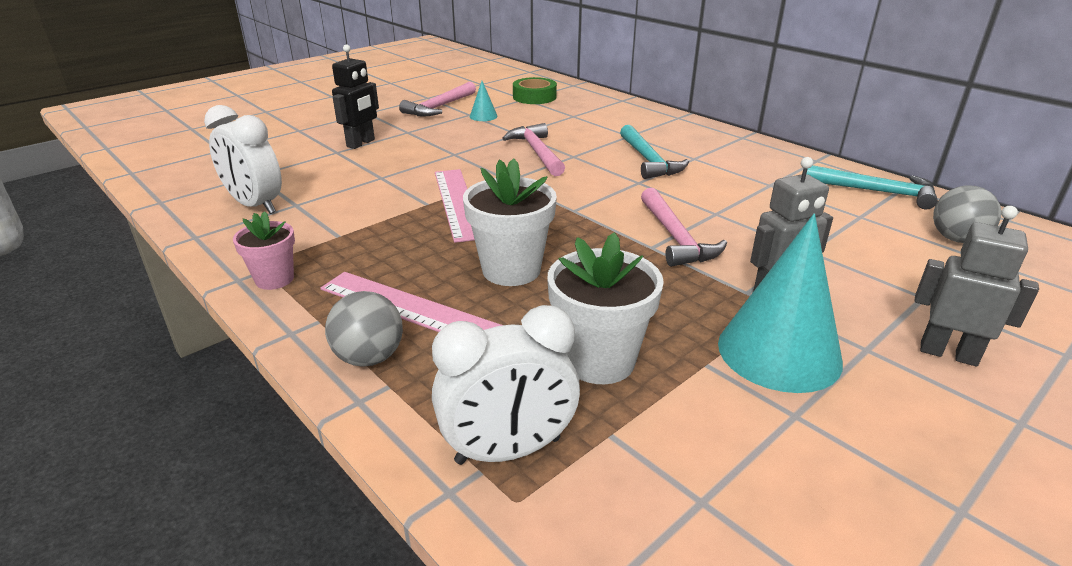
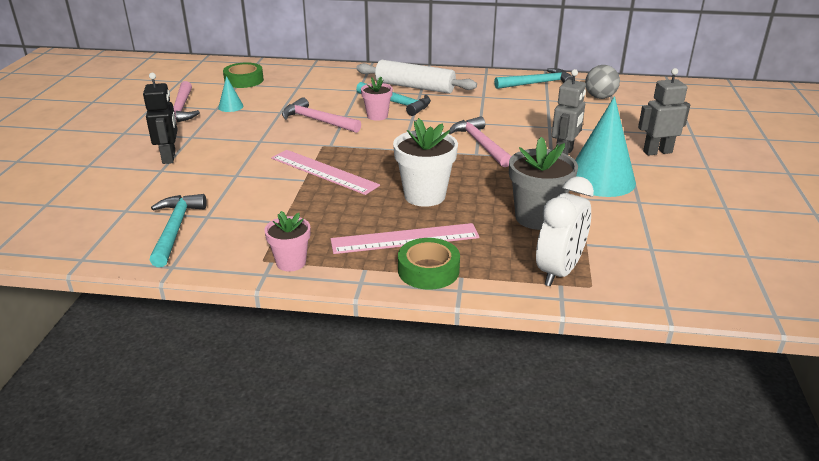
camera: 40 degrees left, 0 degrees up
(255, 205) = (175, 229): white clock -> turquoise hammer
(369, 357) = (428, 270): grey ball -> green tape
(599, 360) = (537, 218): white flower pot -> grey flower pot
(605, 167) = (377, 116): none -> pink flower pot
(675, 237) = (480, 144): pink hammer -> pink hammer turned 150 degrees counterclockwise
(698, 150) = (415, 87): none -> white rolling pin

